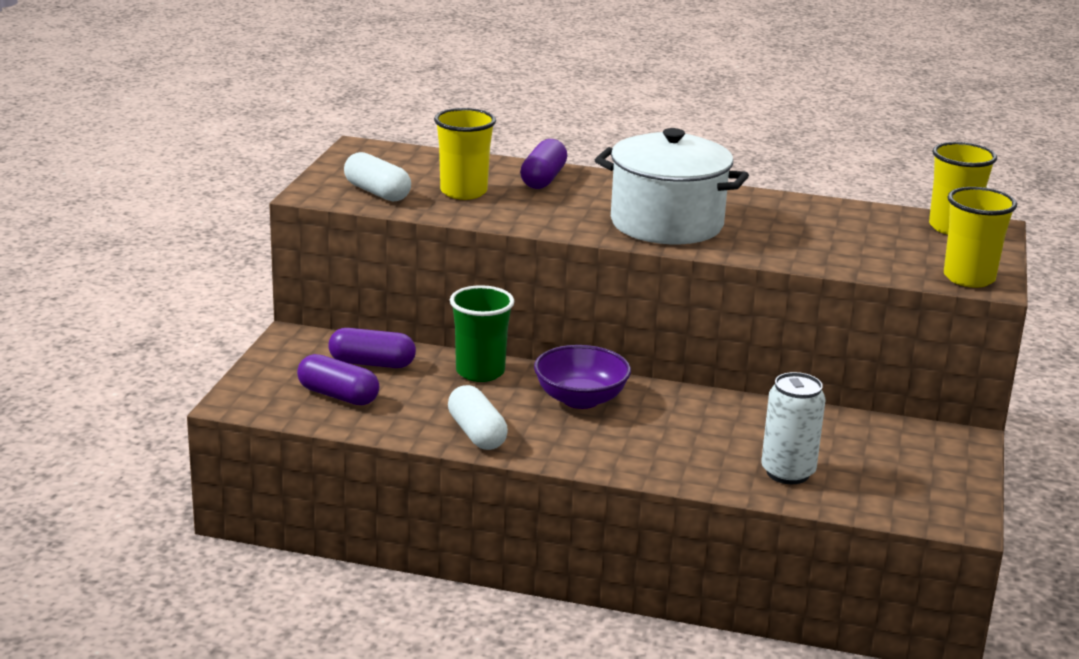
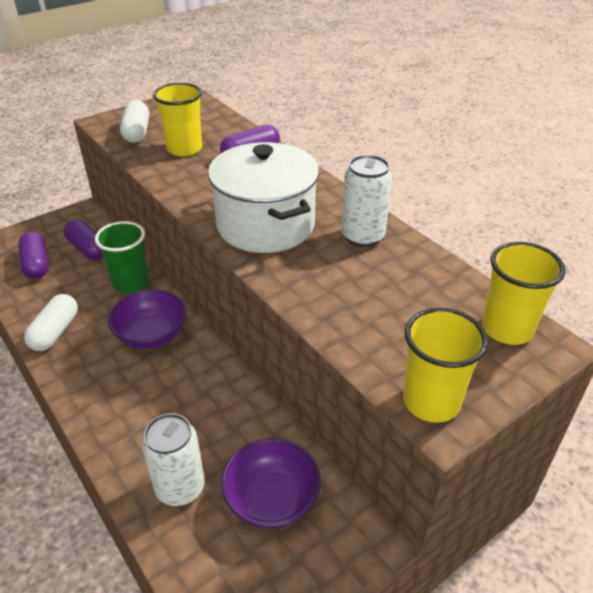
camera: 40 degrees right, 15 degrees up
(760, 207) = (363, 236): none -> white can
(865, 448) = (271, 499): none -> purple bowl

